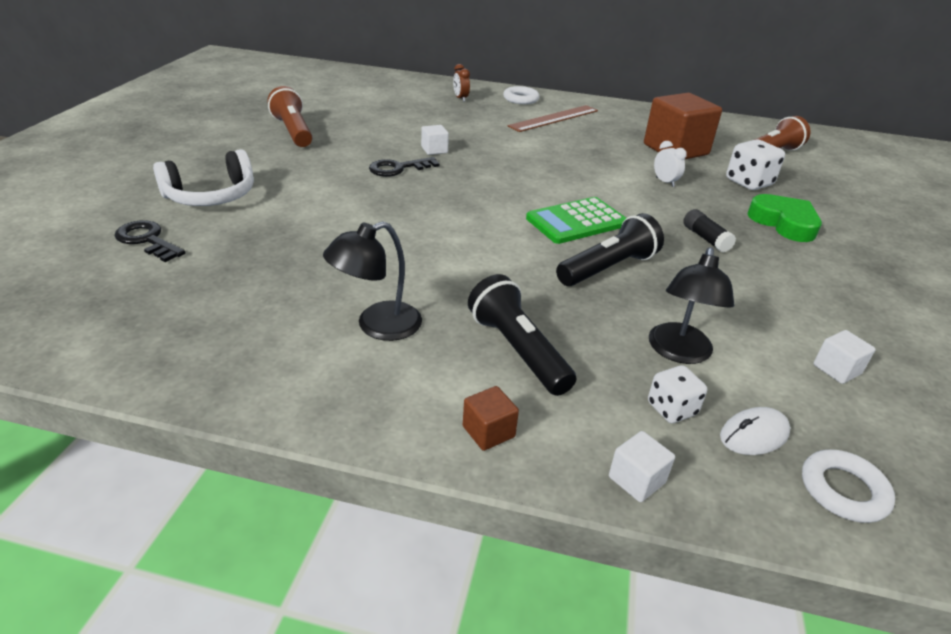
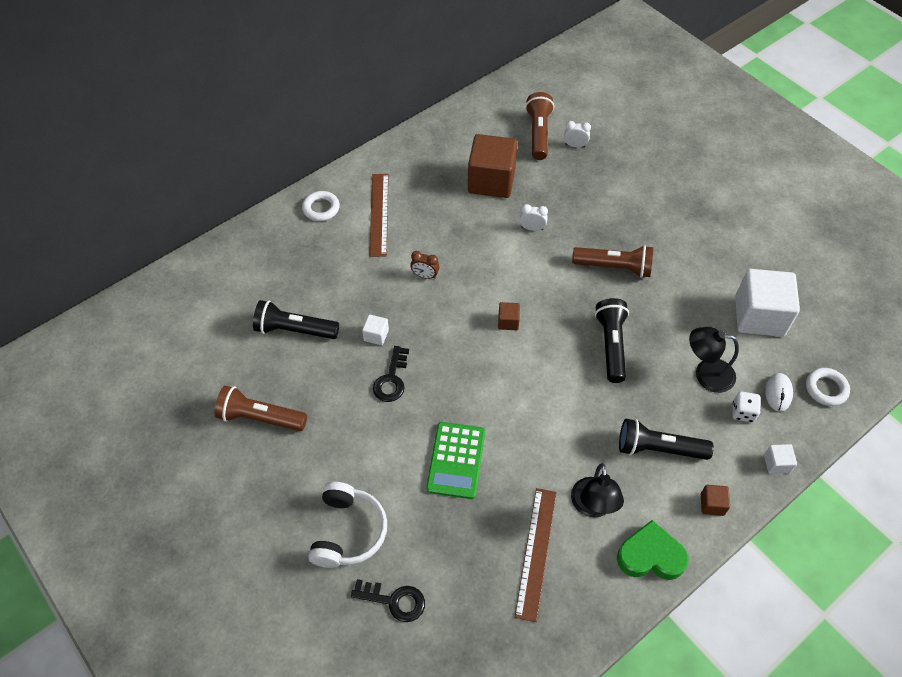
camera: 50 degrees left, 20 degrees up
(147, 240) = (394, 601): black key -> black key turned 150 degrees counterclockwise
(276, 306) = (536, 552): none -> brown ruler
(393, 120) = (295, 330): none -> black flashlight
(460, 98) = (285, 251): brown clock -> brown clock (425, 276)
(541, 202) = (508, 322): none -> brown cube
(576, 221) = (547, 321): green calculator -> green calculator (456, 460)
(678, 352) = (706, 374): black lamp -> black lamp turned 135 degrees clockwise
(705, 238) = (614, 267): black glue stick -> brown flashlight
(748, 182) = (566, 182): white dice -> none
(784, 223) = (625, 211): green heart -> green heart (650, 556)
(796, 174) = (575, 145): none -> white clock
(837, 369) = (759, 316): white cube -> white cube, size x2.34

